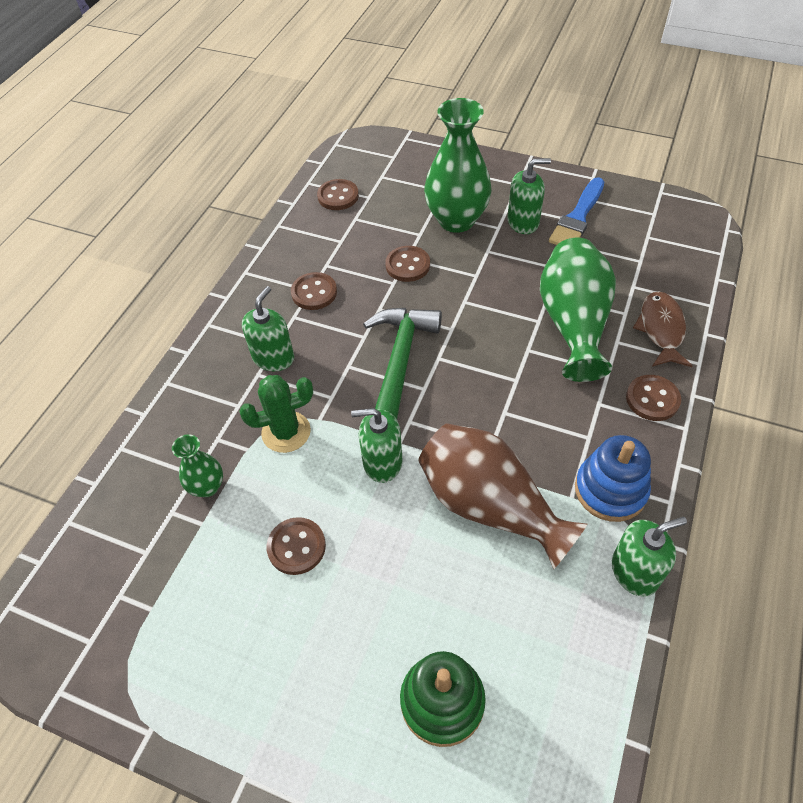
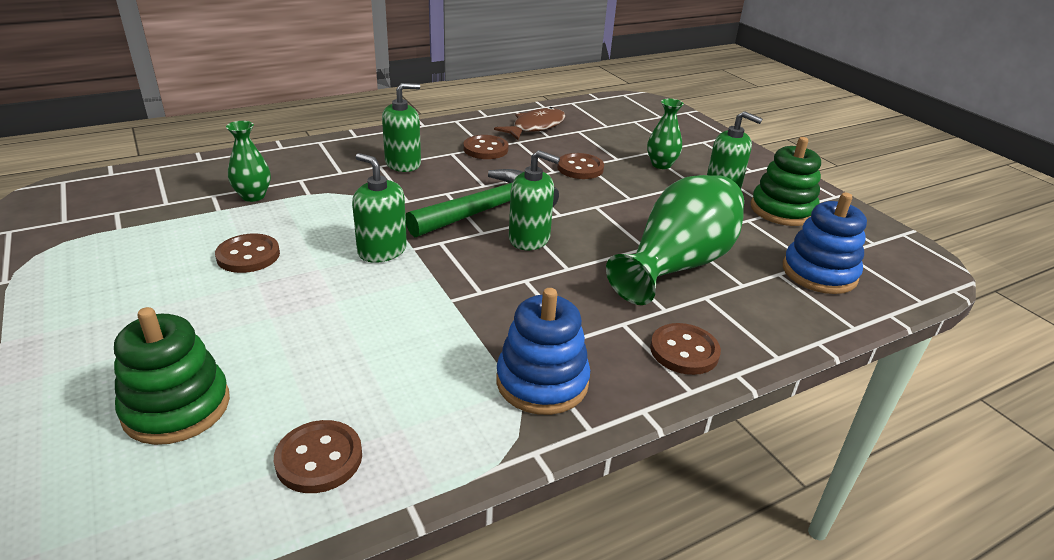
camera: 35 degrees right, 20 degrees down
(286, 432) = (346, 200): green cactus -> none
(338, 196) = (583, 116): brown button -> brown button (319, 458)
(456, 220) = (661, 165): green vase -> green vase, size x0.50
(489, 506) = (418, 323): brown vase -> none
(577, 217) = (782, 210): blue brush -> green stacking toy
(634, 572) = (473, 451): green soap dispenser -> green soap dispenser (529, 239)
(653, 268) = (819, 273): none -> blue stacking toy
(661, 329) = (767, 313): brown fish -> brown fish (535, 127)

